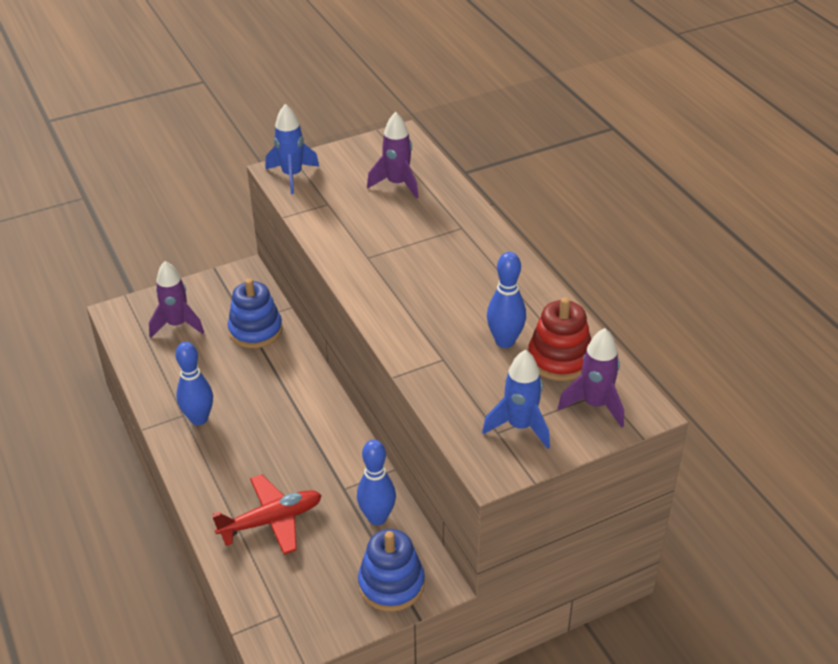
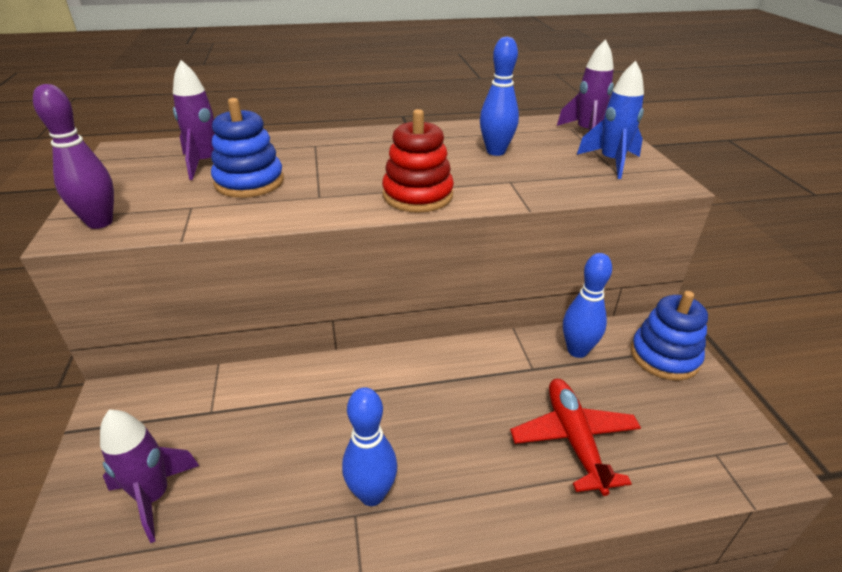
camera: 75 degrees left, 5 degrees down
(255, 330) = (235, 404): blue stacking toy -> blue stacking toy (249, 182)
(292, 176) = (100, 222): blue rocket -> purple bowling pin
(559, 359) = (527, 136): red stacking toy -> red stacking toy (417, 195)

